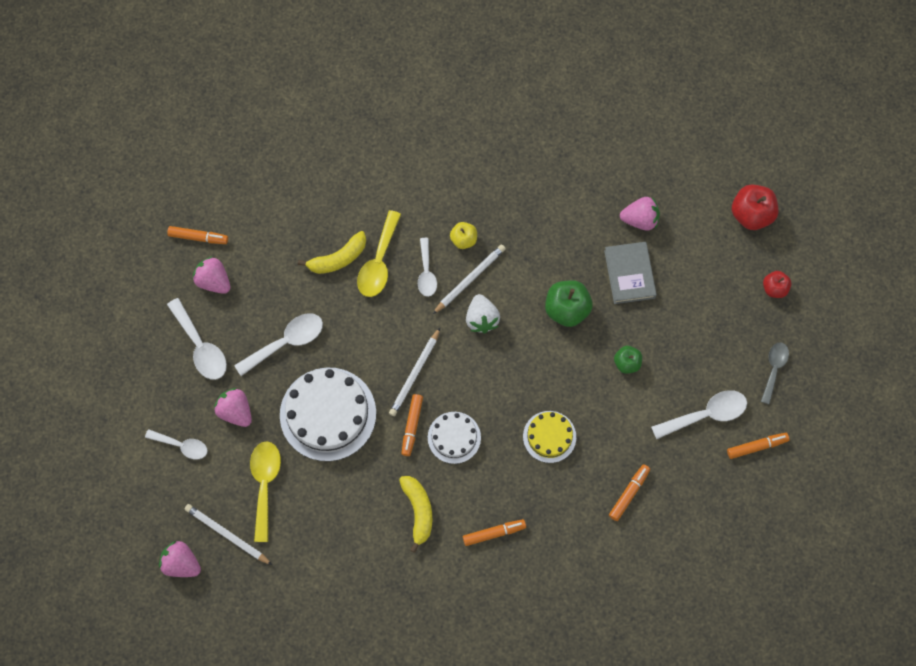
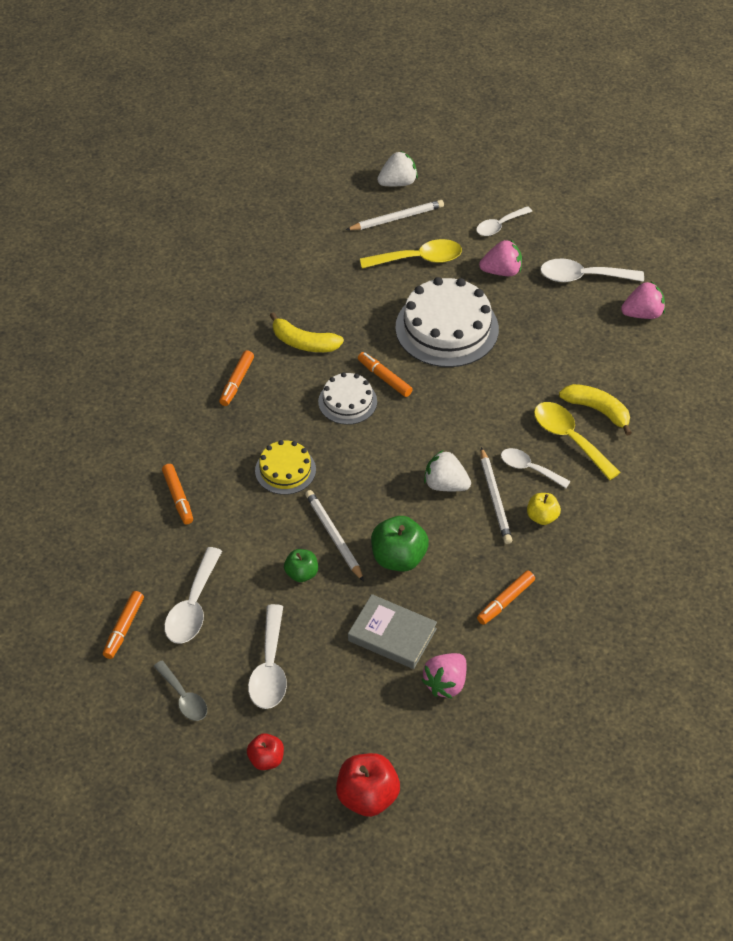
camera: 125 degrees right, 20 degrees down
(181, 563) = (398, 183): pink strawberry -> white strawberry
(198, 237) = (698, 323): orange marker -> orange marker (506, 601)
(265, 485) = (418, 259): yellow spoon -> yellow spoon turned 45 degrees counterclockwise
(286, 342) = (540, 333): white spoon -> white spoon (269, 668)
(338, 258) = (597, 410): yellow banana -> yellow banana turned 120 degrees clockwise
(415, 374) = (433, 406): white pencil -> white pencil (334, 536)

